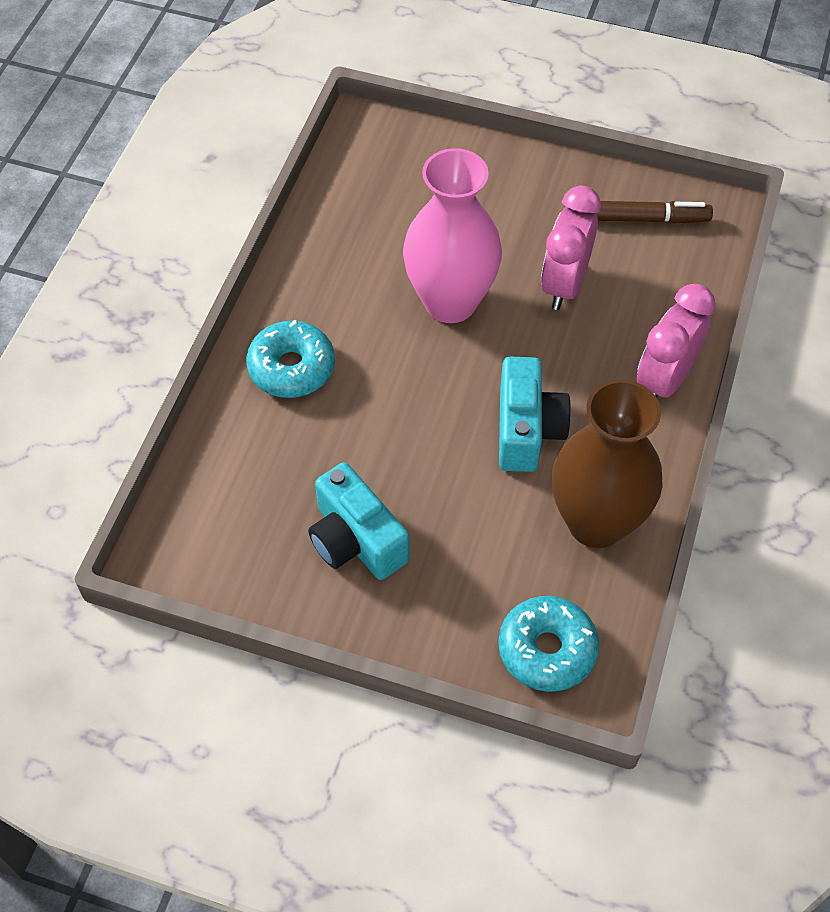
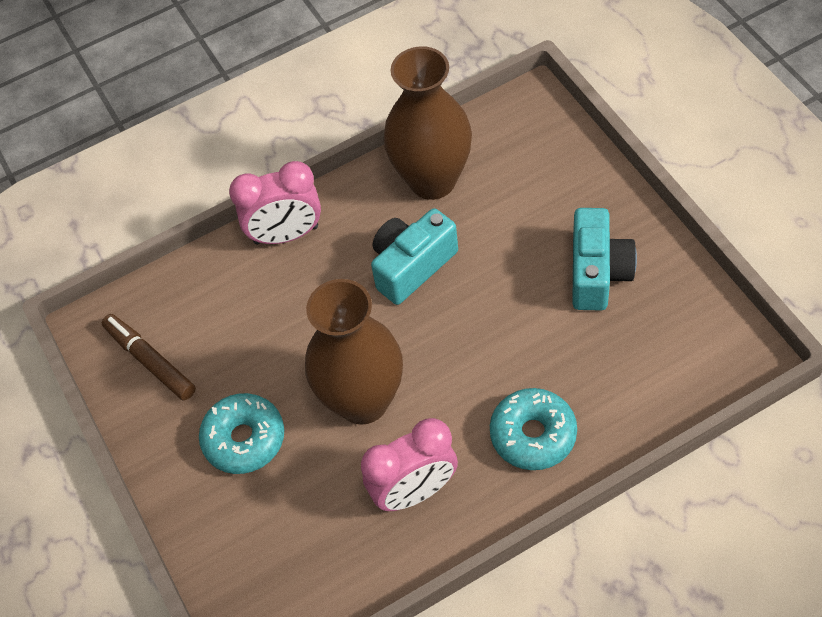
camera: 130 degrees left, 0 degrees up
(450, 302) = (363, 401): pink vase -> brown vase
(547, 649) = (538, 134): turquoise donut -> turquoise donut (244, 439)
(564, 285) = (268, 352): pink clock -> pink clock (414, 491)

